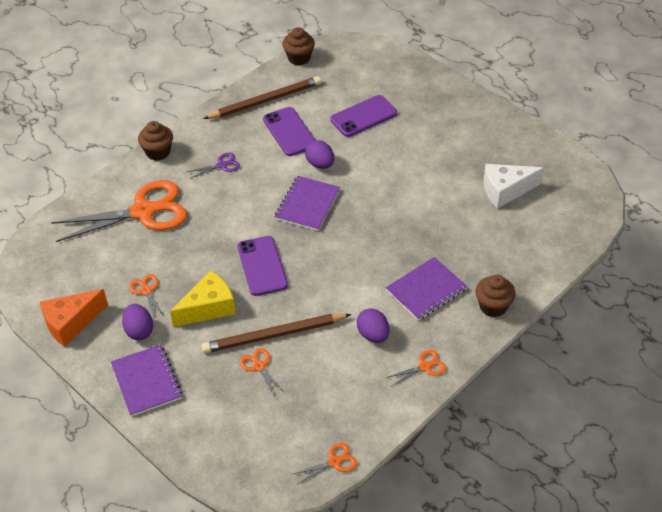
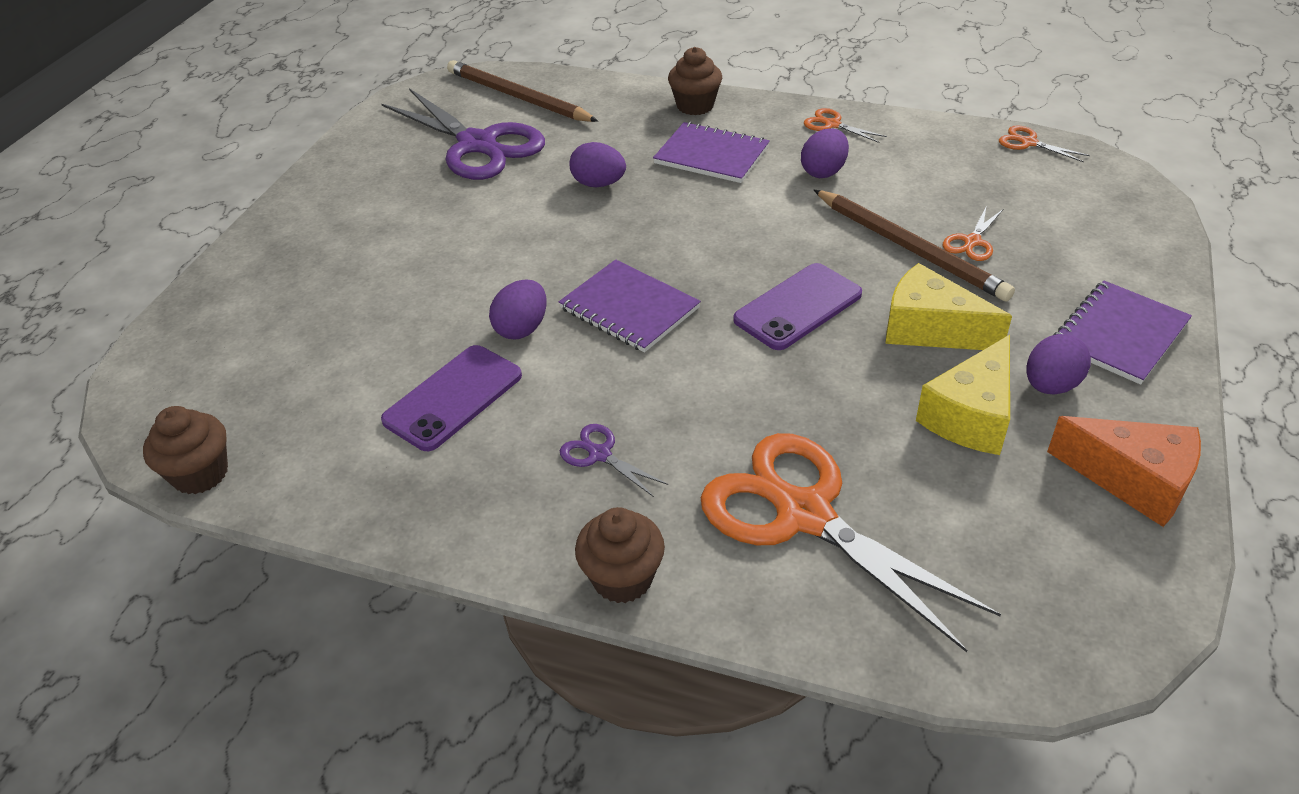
camera: 115 degrees left, 5 degrees down
(146, 291) = (971, 416): orange scissors -> yellow cheese
(265, 101) = (370, 470): brown pencil -> brown pencil (518, 97)
(307, 204) = (629, 308): purple notebook -> purple notebook turned 45 degrees clockwise
(363, 116) = (366, 321): purple phone -> none
(427, 229) = (598, 184): none -> purple egg
(506, 191) = (477, 144): white cheese -> purple scissors

